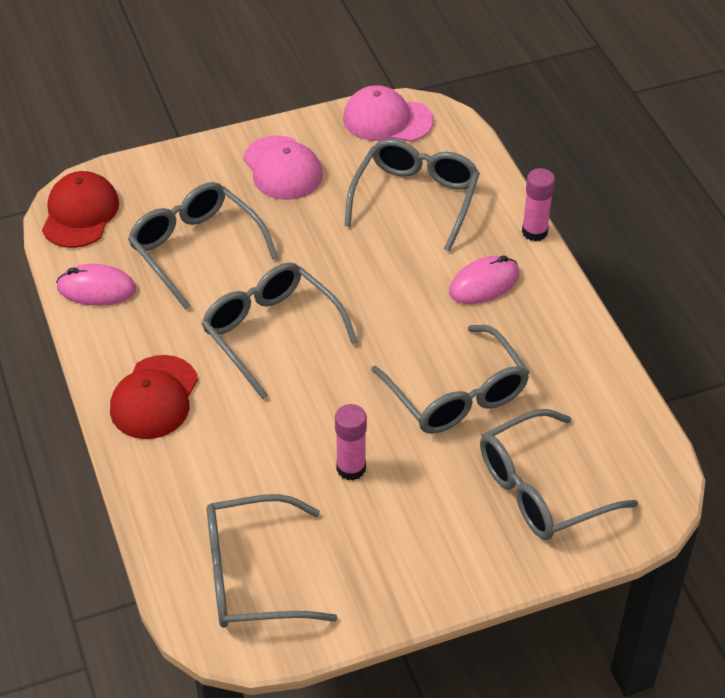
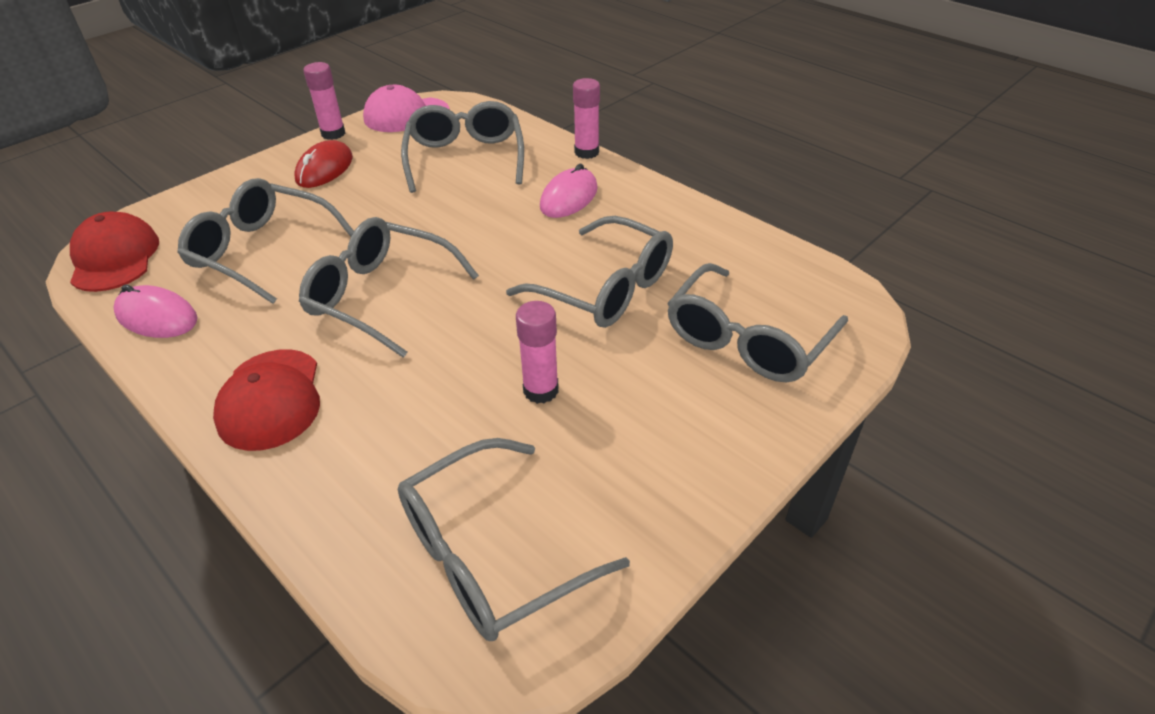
camera: 25 degrees left, 5 degrees down
(96, 289) = (157, 317): pink mouse -> pink mouse turned 45 degrees clockwise
(282, 168) = (324, 169): pink cap -> red mouse
(308, 123) = (333, 134): none -> pink glue stick

